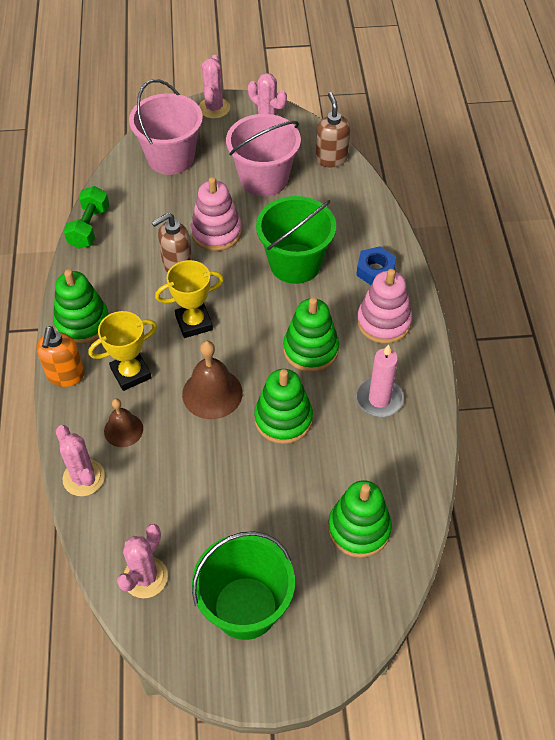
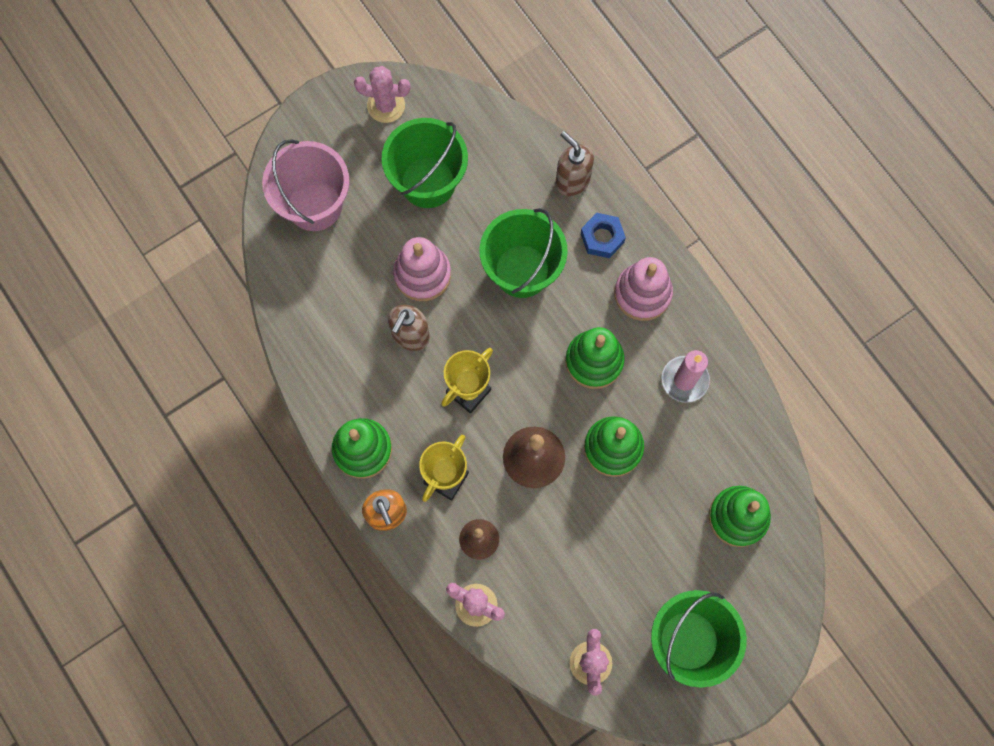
camera: 30 degrees left, 20 degrees up
(89, 227) = (291, 337): green dumbbell -> none
(214, 108) = (316, 113): pink cactus -> none
(264, 179) = (428, 182): pink bucket -> green bucket
(331, 159) = (480, 119): brown soap dispenser -> brown soap dispenser (572, 180)

